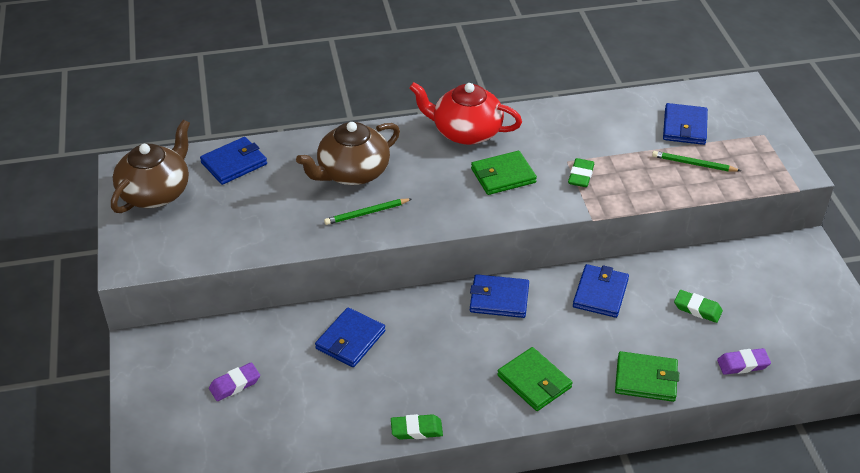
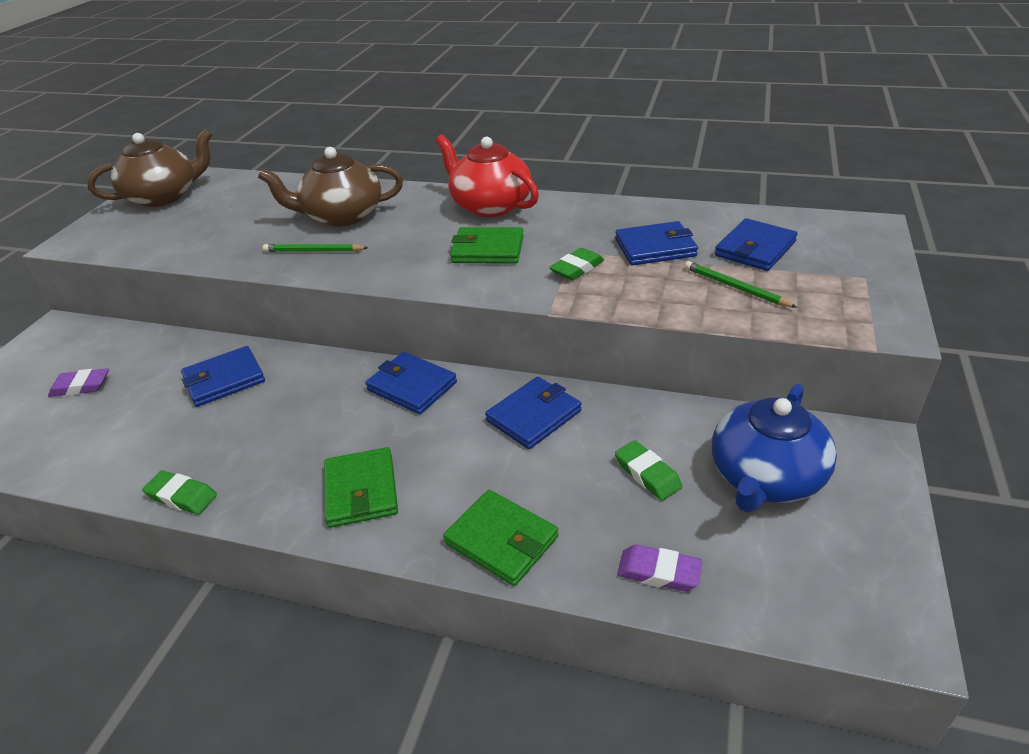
camera: 30 degrees right, 5 degrees down
(234, 163) = (251, 189): blue wallet -> blue wallet (655, 247)
(762, 288) = (765, 477): none -> blue teapot

